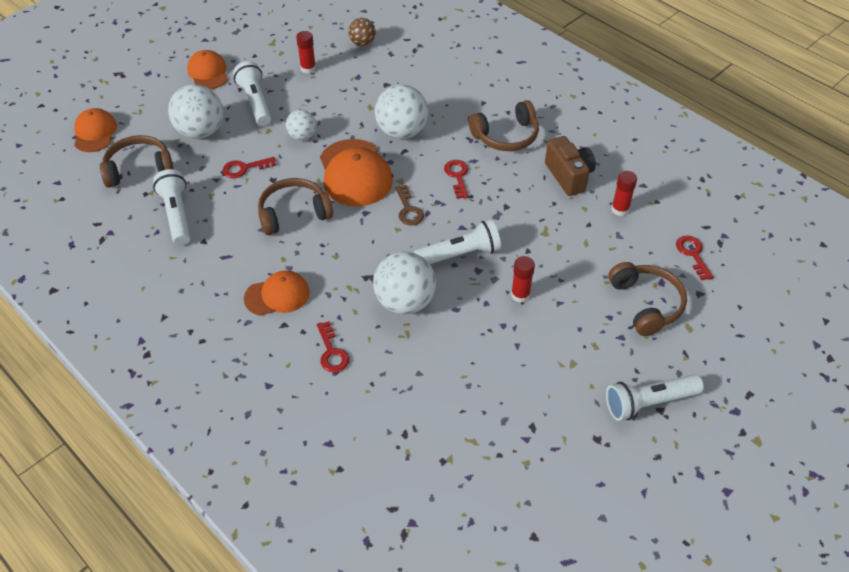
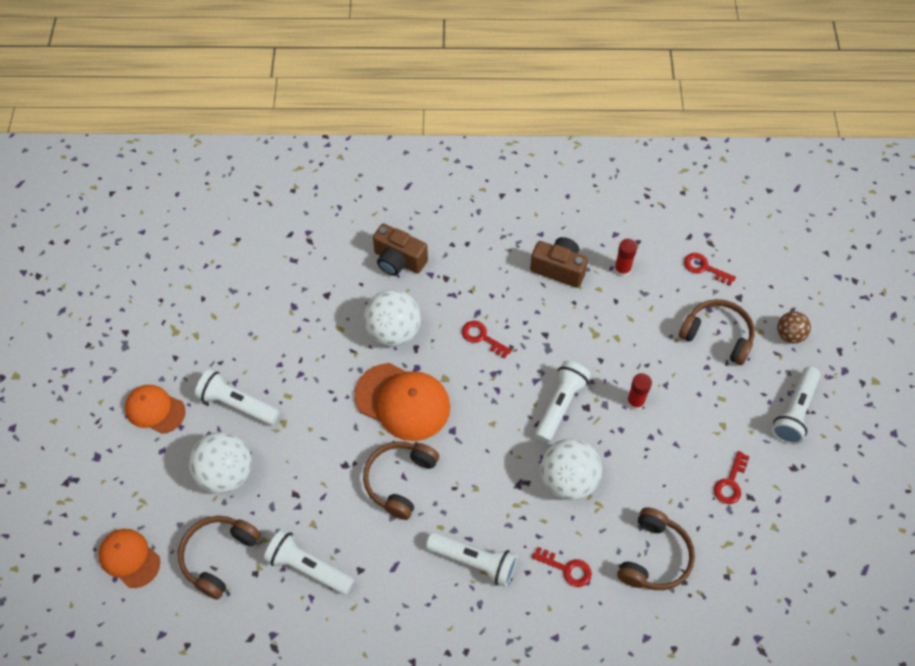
camera: 45 degrees left, 10 degrees up
(244, 168) = (309, 475): red key -> red key (730, 482)
(277, 295) = (474, 561): orange cap -> white flashlight
(302, 136) = (318, 403): white ball -> none
(308, 68) = (241, 332): red glue stick -> none
(362, 43) = (257, 268): brown ball -> brown ball (789, 335)
(408, 209) = (481, 399): brown key -> none
(458, 97) = (398, 260): none -> brown camera
(506, 136) = (476, 269): brown headphones -> brown headphones (654, 557)

